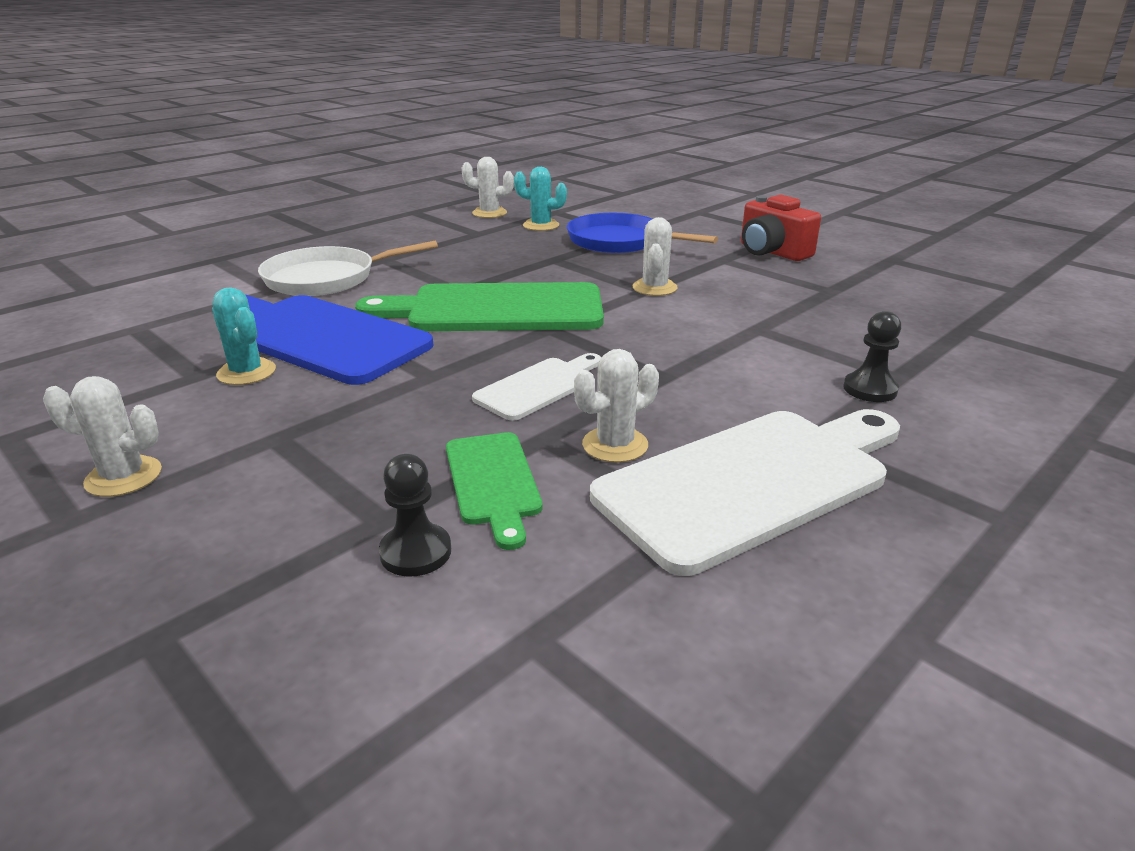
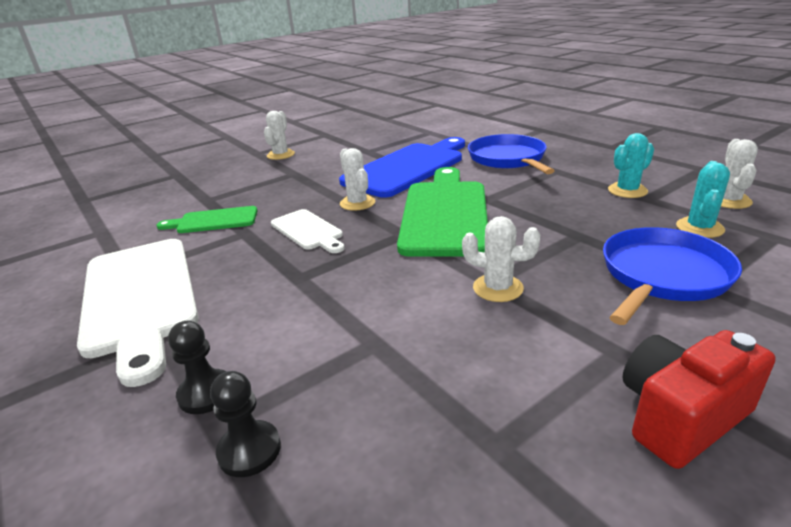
camera: 100 degrees right, 0 degrees up
(246, 372) = (366, 159): turquoise cactus -> turquoise cactus (627, 191)
(326, 278) = (508, 159): white pan -> blue pan
(415, 552) = (177, 208): black pawn -> black pawn (249, 450)
(615, 445) = (220, 254): white cactus -> white cactus (357, 203)

